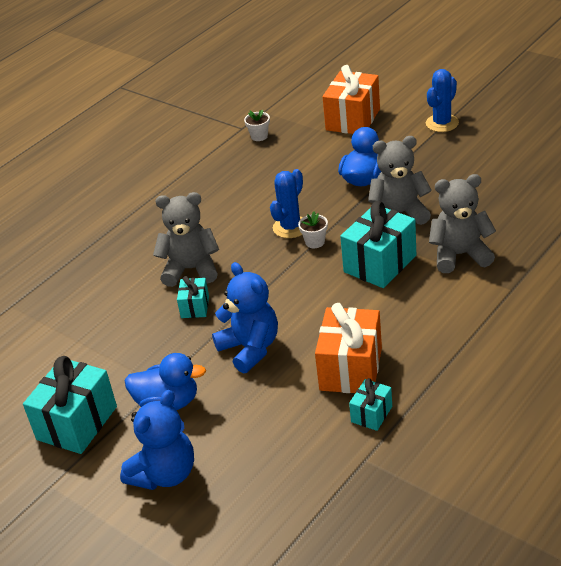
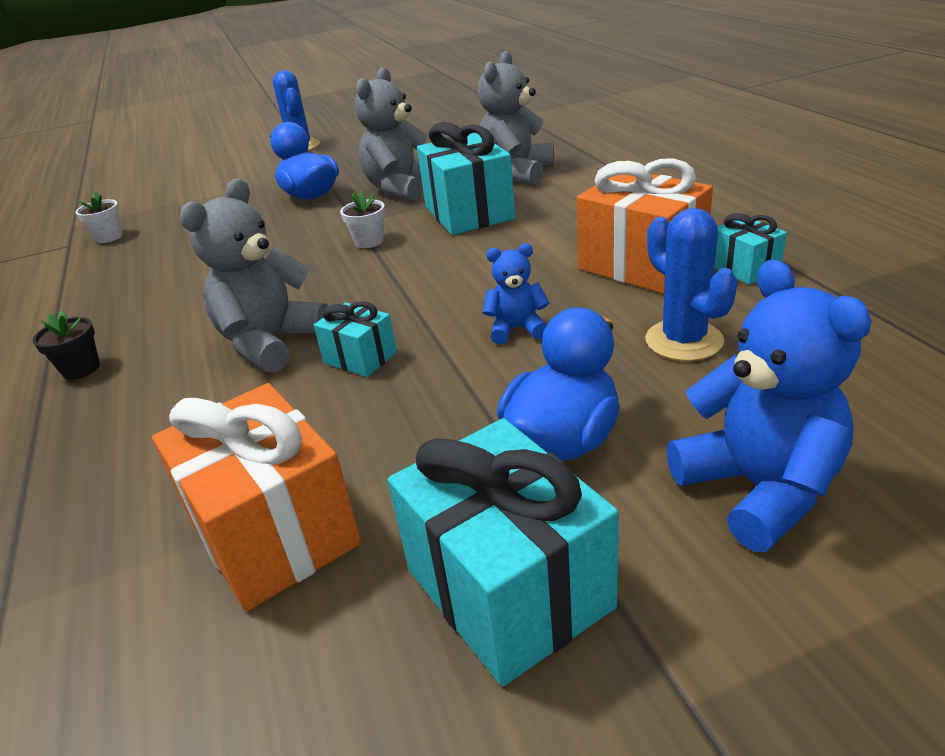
camera: 60 degrees left, 5 degrees down
(138, 223) = (81, 369): none -> black flower pot
(250, 348) = (516, 329): blue teddy bear -> blue teddy bear, size x0.53
(290, 227) = (315, 251): blue cactus -> blue cactus (684, 340)
(353, 119) = (202, 182): orange gift -> orange gift (274, 532)

